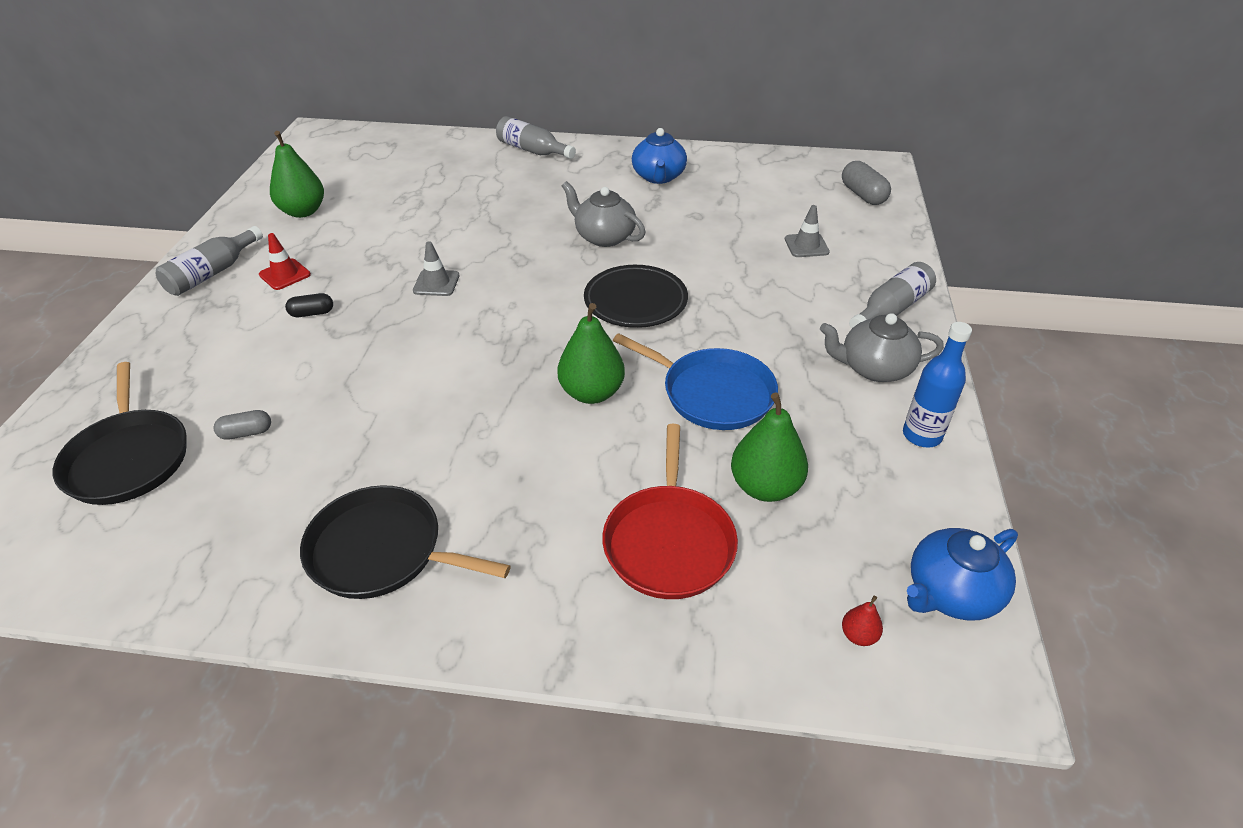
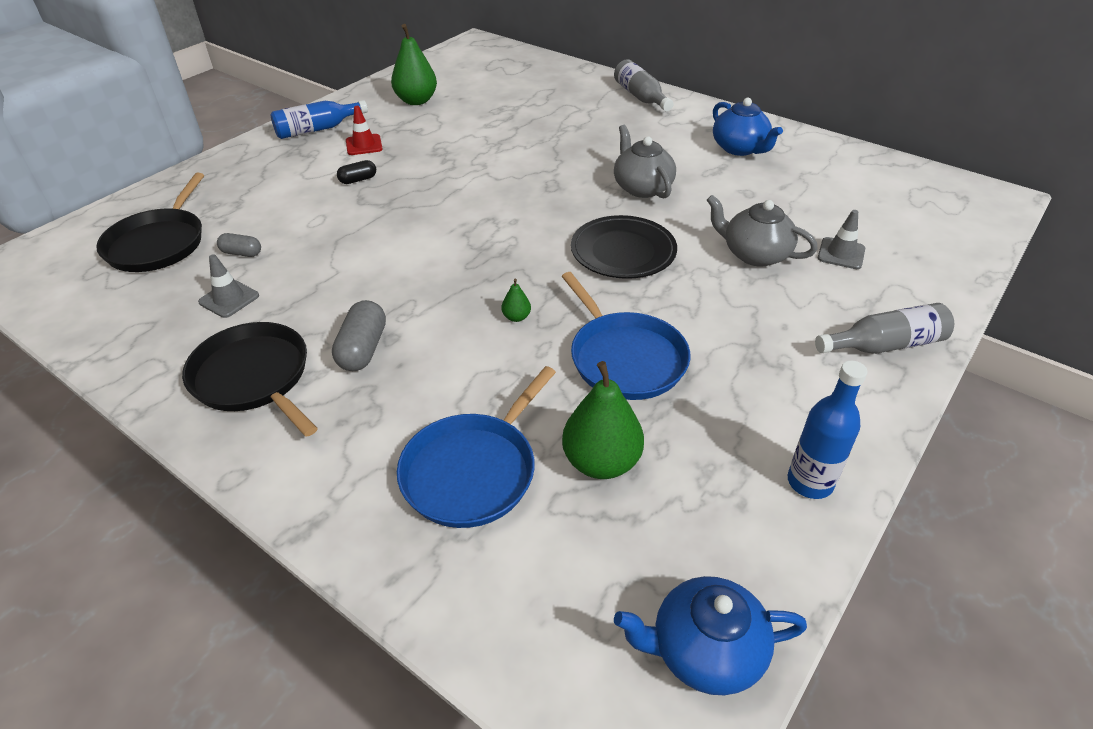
camera: 30 degrees right, 0 degrees up
(212, 273) = (317, 129): grey bottle -> blue bottle
(312, 313) = (358, 180): black capsule -> black capsule turned 45 degrees counterclockwise
(436, 283) = (468, 185): grey traffic cone -> grey traffic cone (229, 299)
(591, 393) = (516, 317): green pear -> green pear, size x0.45
(658, 177) = (740, 148): blue teapot -> blue teapot turned 60 degrees counterclockwise
(669, 541) = (473, 471): red pan -> blue pan
(858, 635) = (572, 641): red pear -> none
(863, 195) = (951, 222): grey capsule -> grey capsule (363, 349)
(874, 368) = (813, 396): grey teapot -> grey teapot (754, 254)

